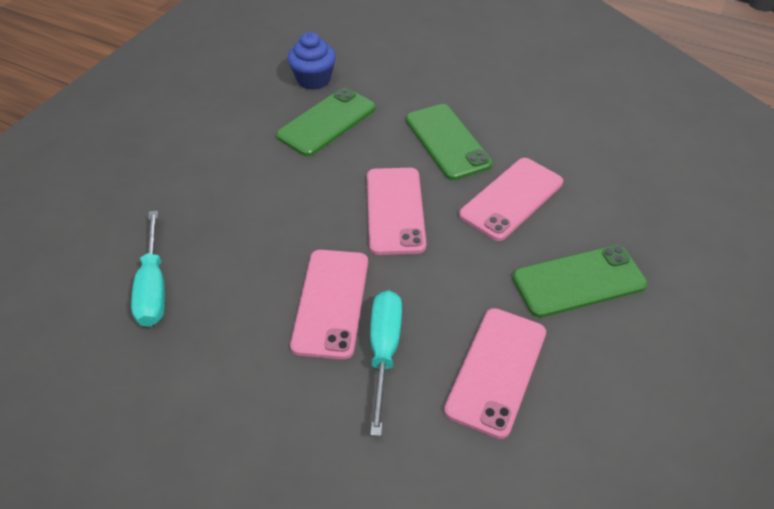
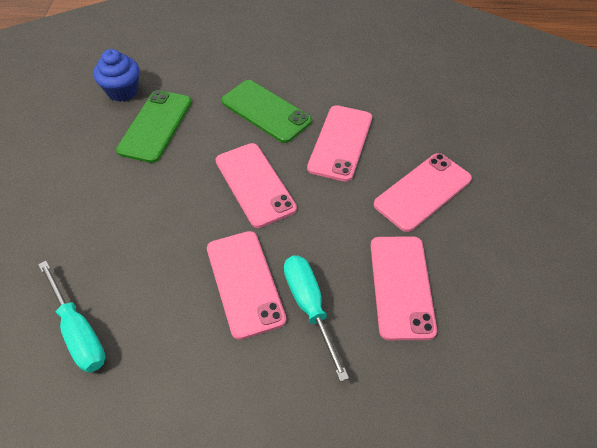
camera: 25 degrees left, 5 degrees up
(578, 281) = (423, 192): green phone -> pink phone

